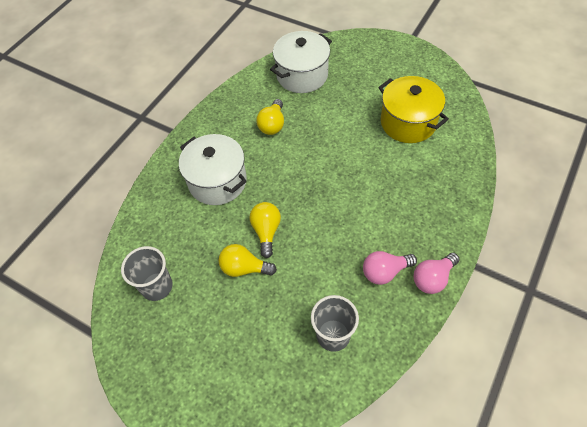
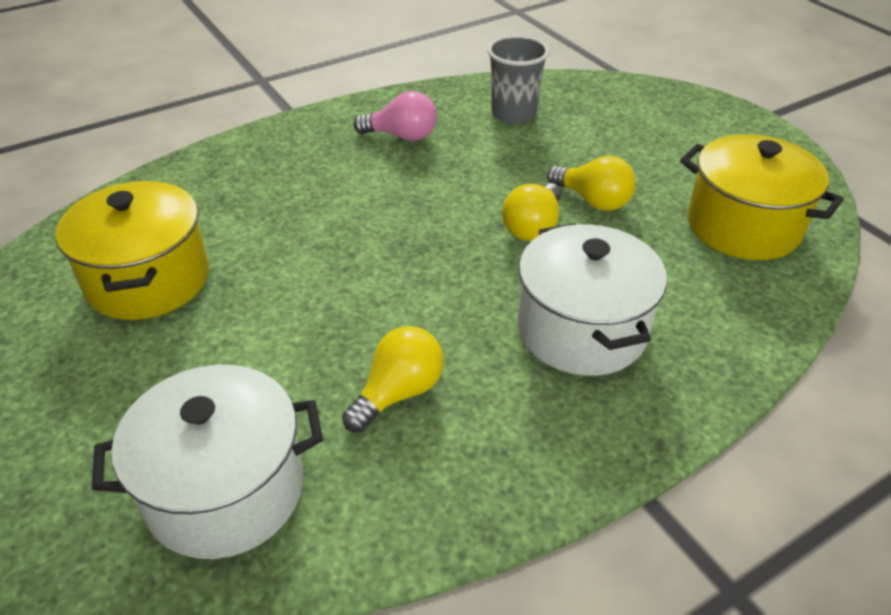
camera: 155 degrees left, 15 degrees down
(157, 286) = (743, 226): grey cup -> yellow pot
(432, 278) = (352, 114): pink light bulb -> none

